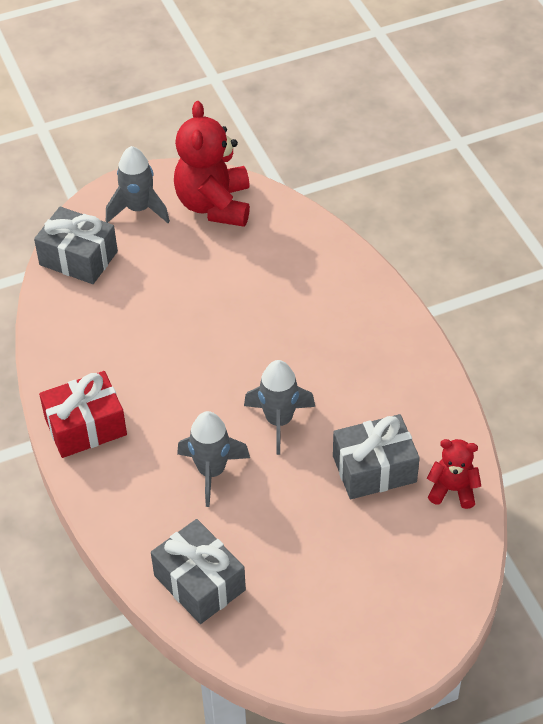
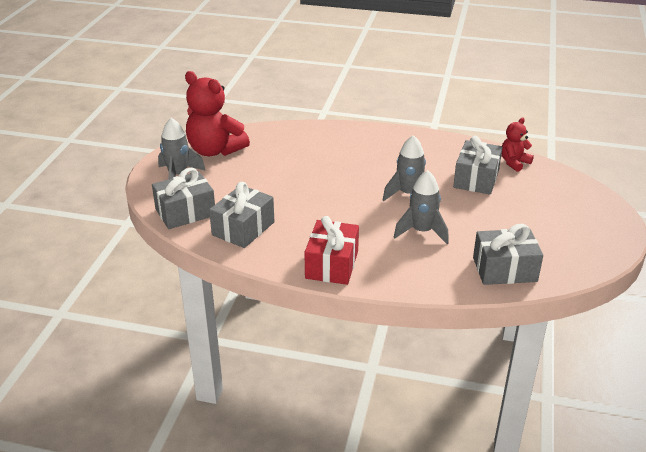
camera: 55 degrees left, 15 degrees down
(89, 320) = (243, 228): none -> grey gift

